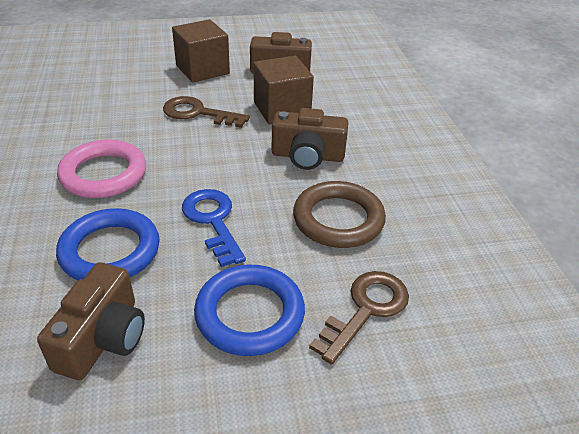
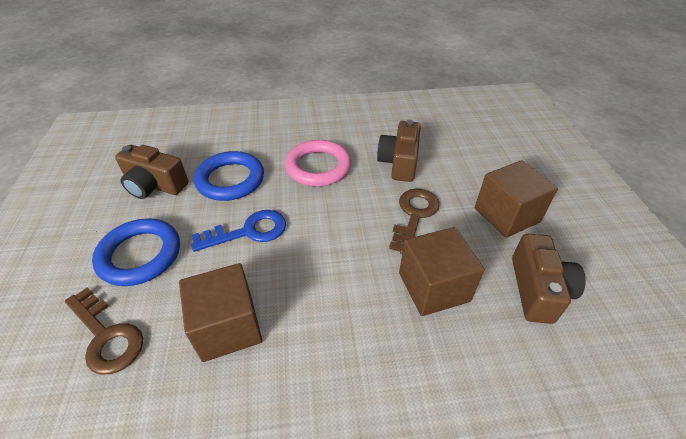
camera: 95 degrees right, 5 degrees up
(307, 156) = (338, 307): brown camera -> brown camera (399, 162)
(338, 219) = (228, 327): brown ring -> brown cube

